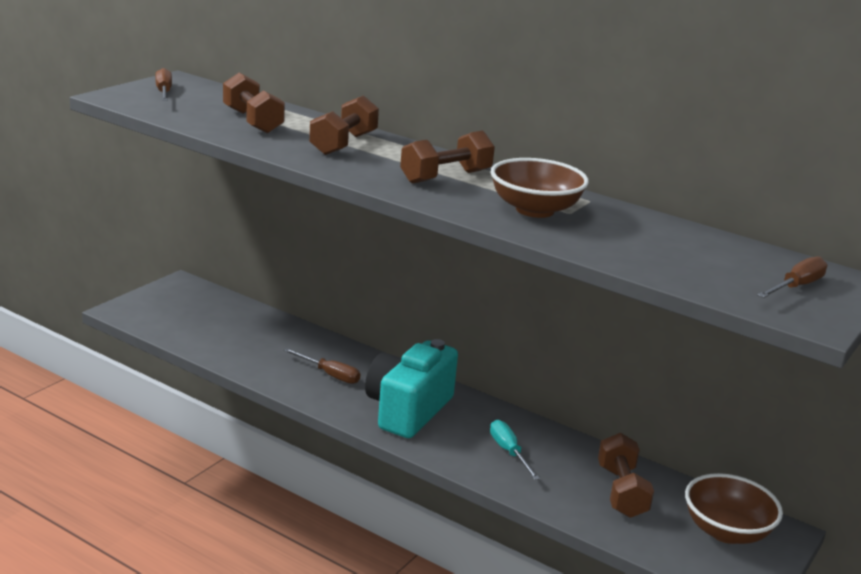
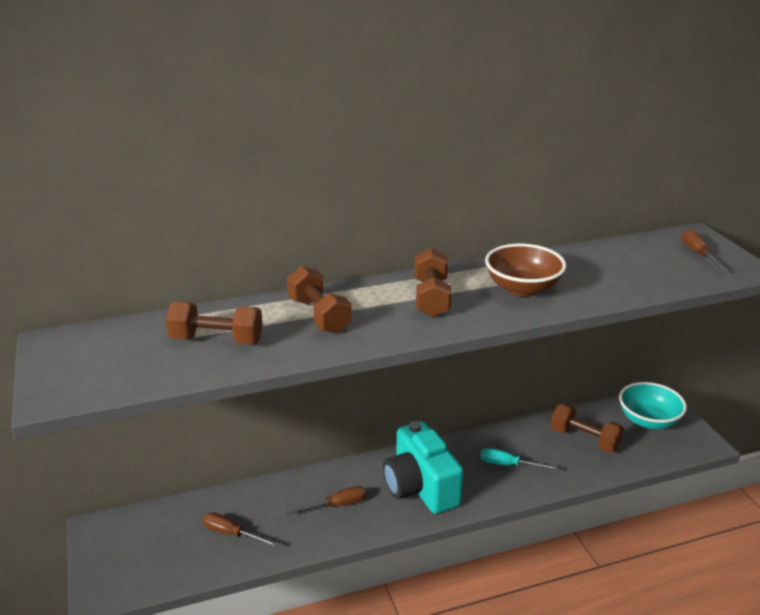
camera: 50 degrees left, 5 degrees up
(164, 92) = (78, 362): brown screwdriver -> brown screwdriver (232, 534)
(726, 531) = (648, 421): brown bowl -> turquoise bowl

